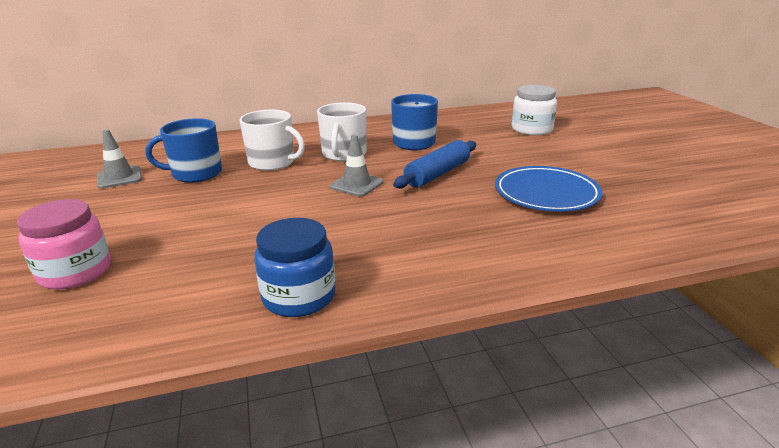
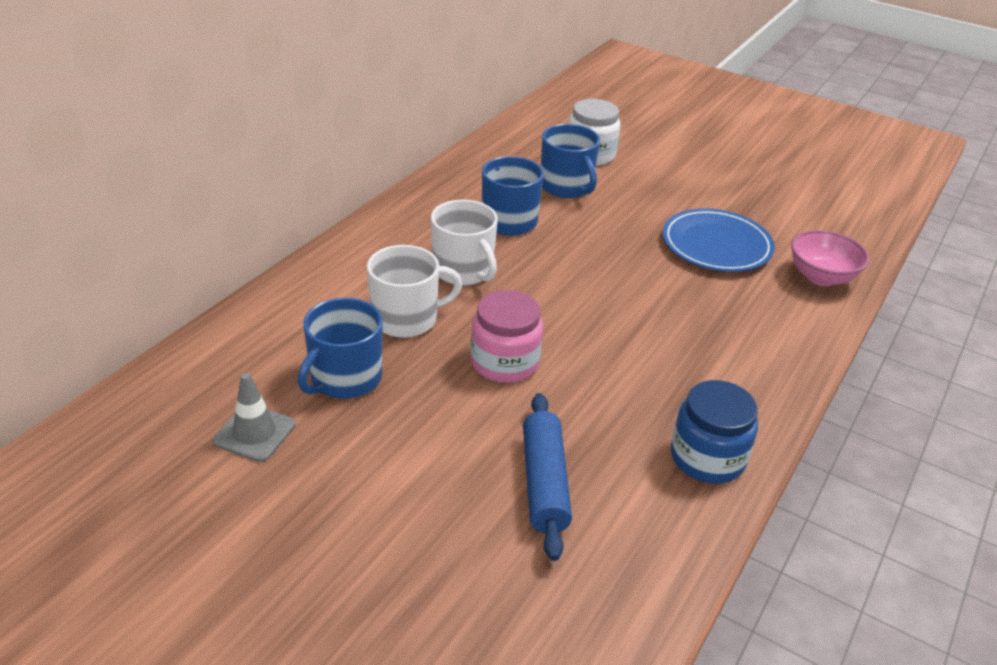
camera: 45 degrees left, 10 degrees up
(75, 272) = (478, 562): pink jar -> pink jar (504, 362)
(356, 184) = (549, 309): grey traffic cone -> none
(438, 174) = (599, 259): blue rolling pin -> blue rolling pin (544, 483)
(484, 138) = (566, 186): none -> blue mug
(615, 240) = (821, 277): none -> pink bowl

